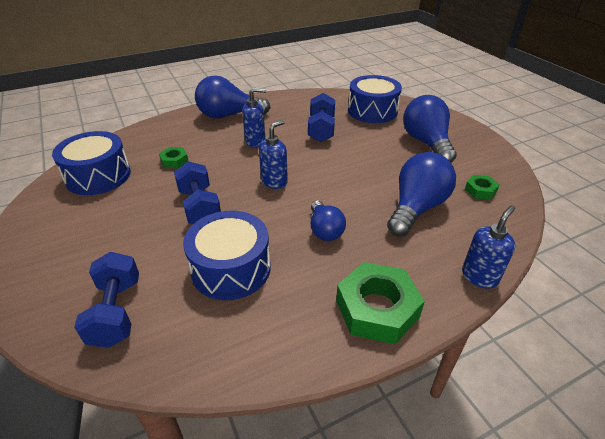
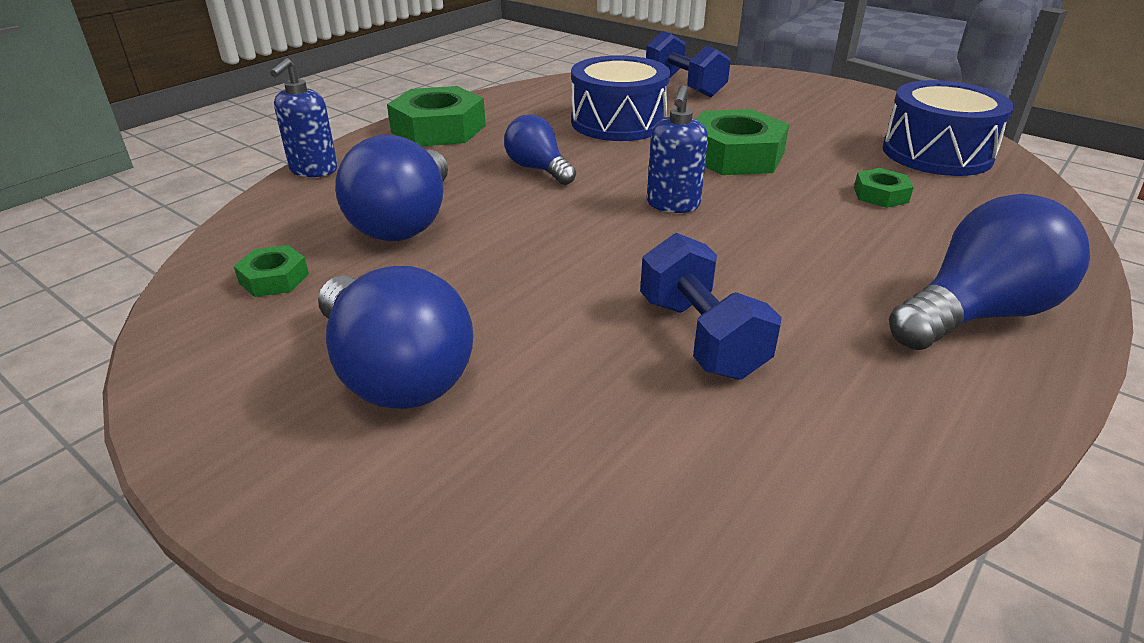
camera: 155 degrees right, 5 degrees down
(200, 207) = (735, 155): blue dumbbell -> green nut
(255, 142) = (804, 263): blue soap dispenser -> none
(372, 111) = (608, 468): blue drum -> none

